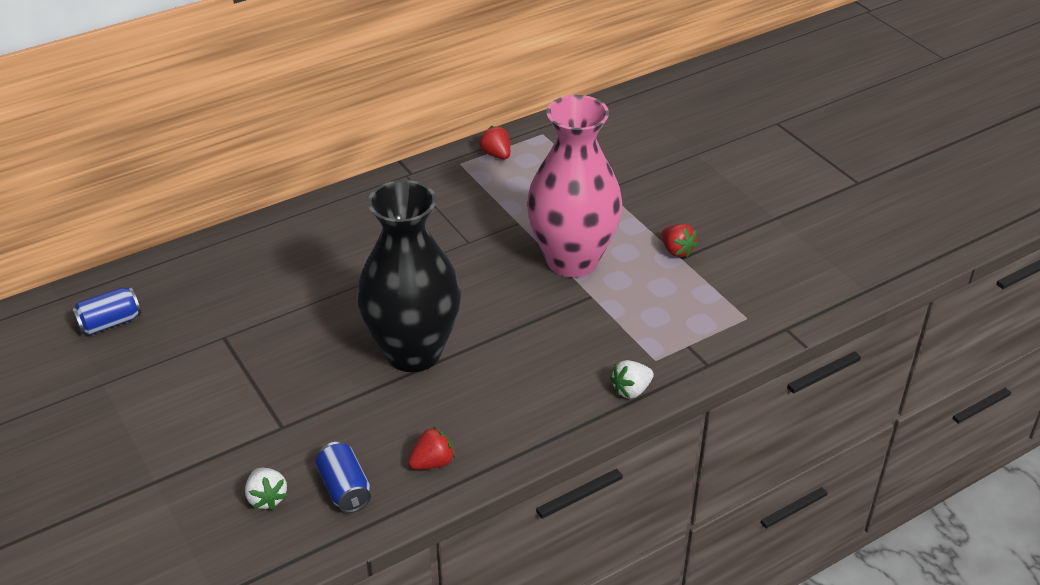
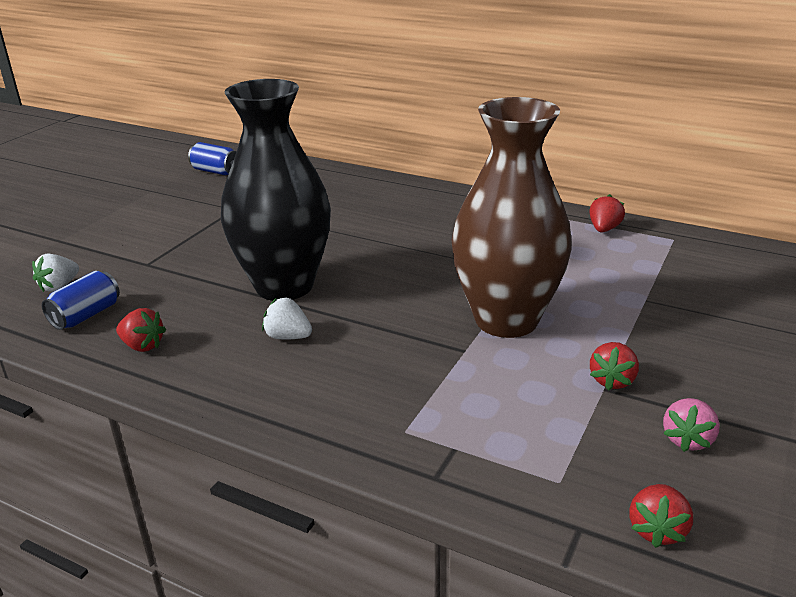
camera: 60 degrees right, 10 degrees down
(572, 260) = (506, 320): pink vase -> brown vase
(631, 390) = (337, 431): white strawberry -> white strawberry (288, 337)
(749, 253) = (687, 440): none -> pink strawberry
(805, 302) = (657, 530): none -> red strawberry

